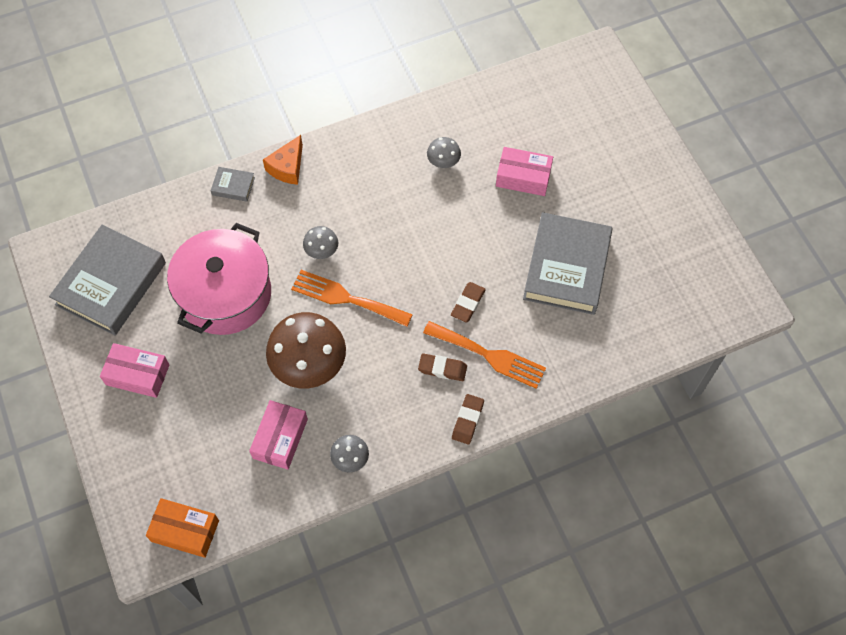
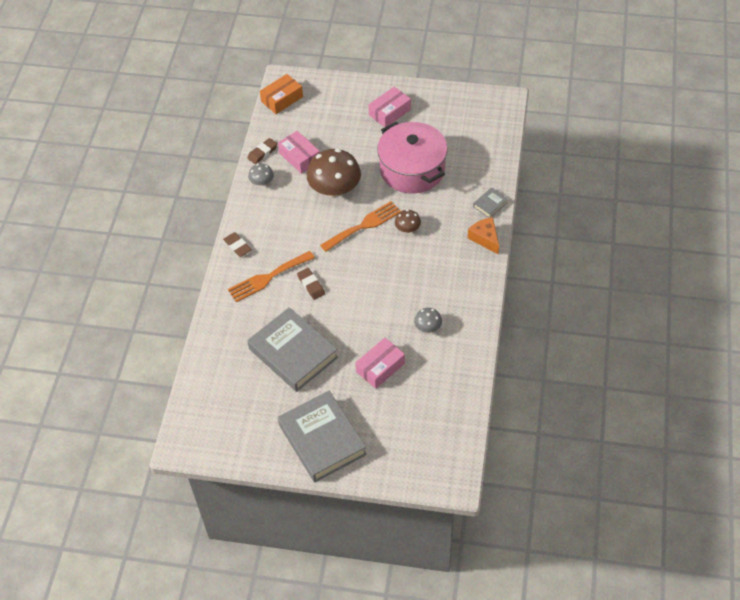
camera: 125 degrees right, 10 degrees down
(111, 284) = (460, 121): grey book -> grey book (322, 439)
(321, 250) = (407, 228): grey mushroom -> brown mushroom
(442, 369) = (279, 250): brown eraser -> brown eraser (262, 153)

